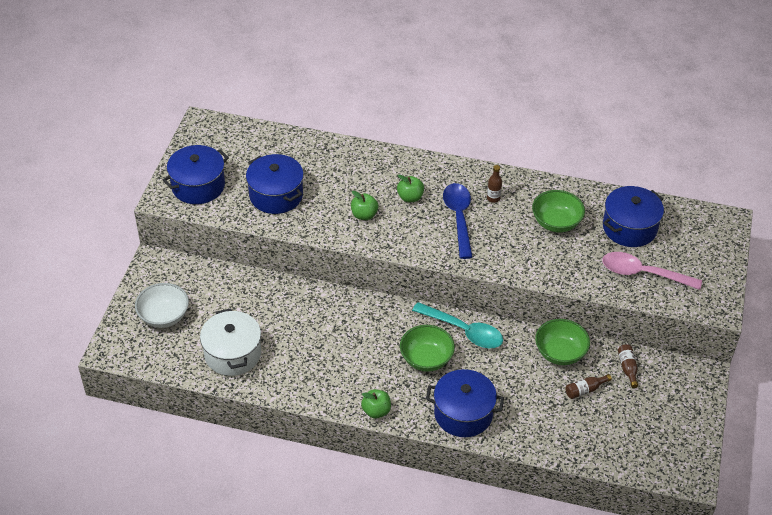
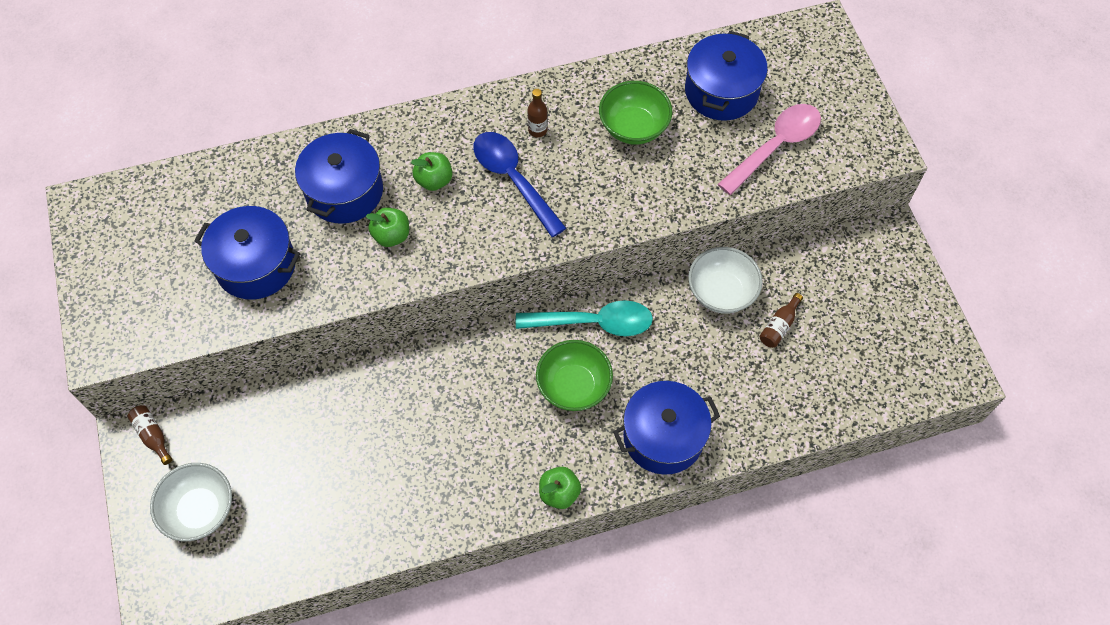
camera: 30 degrees left, 15 degrees up
(198, 186) = (138, 305): blue pot -> blue pot (344, 191)
(232, 354) = (327, 514): white pot -> none
(560, 353) = (721, 292): green bowl -> white bowl
(627, 368) = (806, 271): brown bottle -> brown bottle (153, 435)
(643, 273) = (775, 146): pink spoon -> pink spoon turned 150 degrees clockwise

